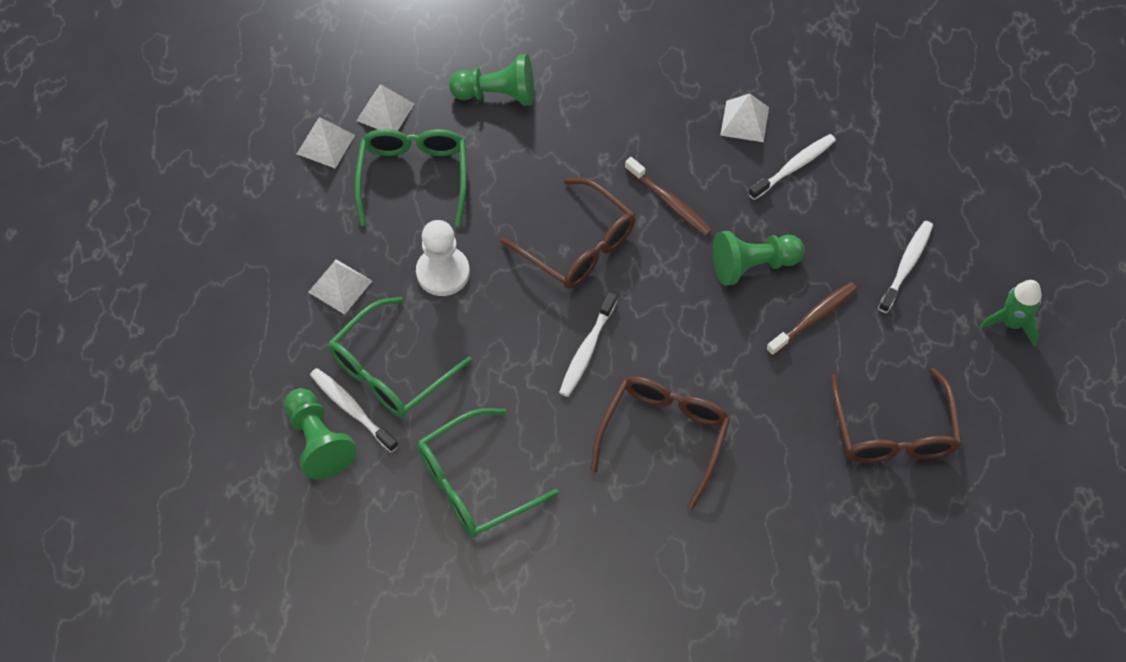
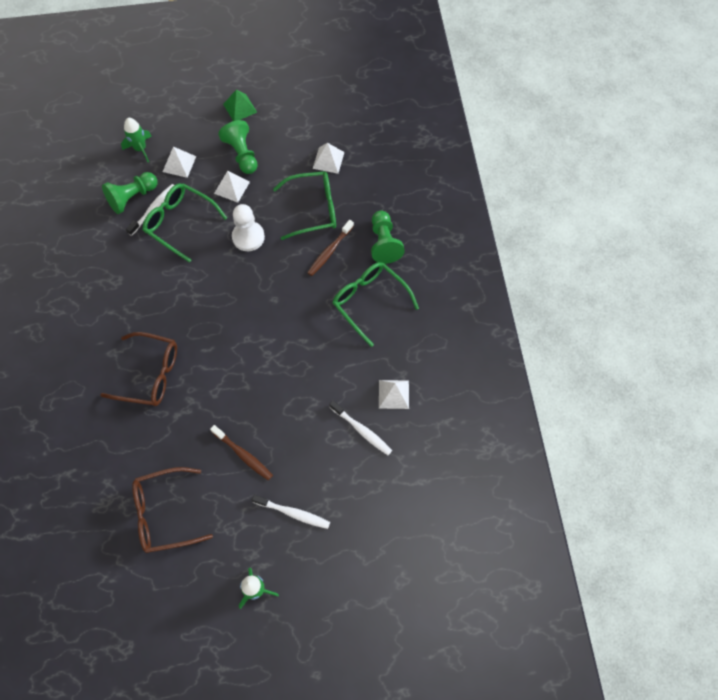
camera: 80 degrees right, 5 degrees up
(178, 257) = (240, 108): none -> green pyramid
(217, 422) = (140, 149): none -> green rocket
(385, 112) = (358, 185): white pyramid -> white pyramid (179, 164)
(475, 483) = (112, 278): green glasses -> green glasses (369, 302)
(578, 245) = (278, 307): brown glasses -> none
(587, 349) = (205, 323): white toothbrush -> none
(669, 202) = (319, 355): brown toothbrush -> brown toothbrush (330, 251)
(753, 265) = (279, 412): green pawn -> green pawn (242, 154)

